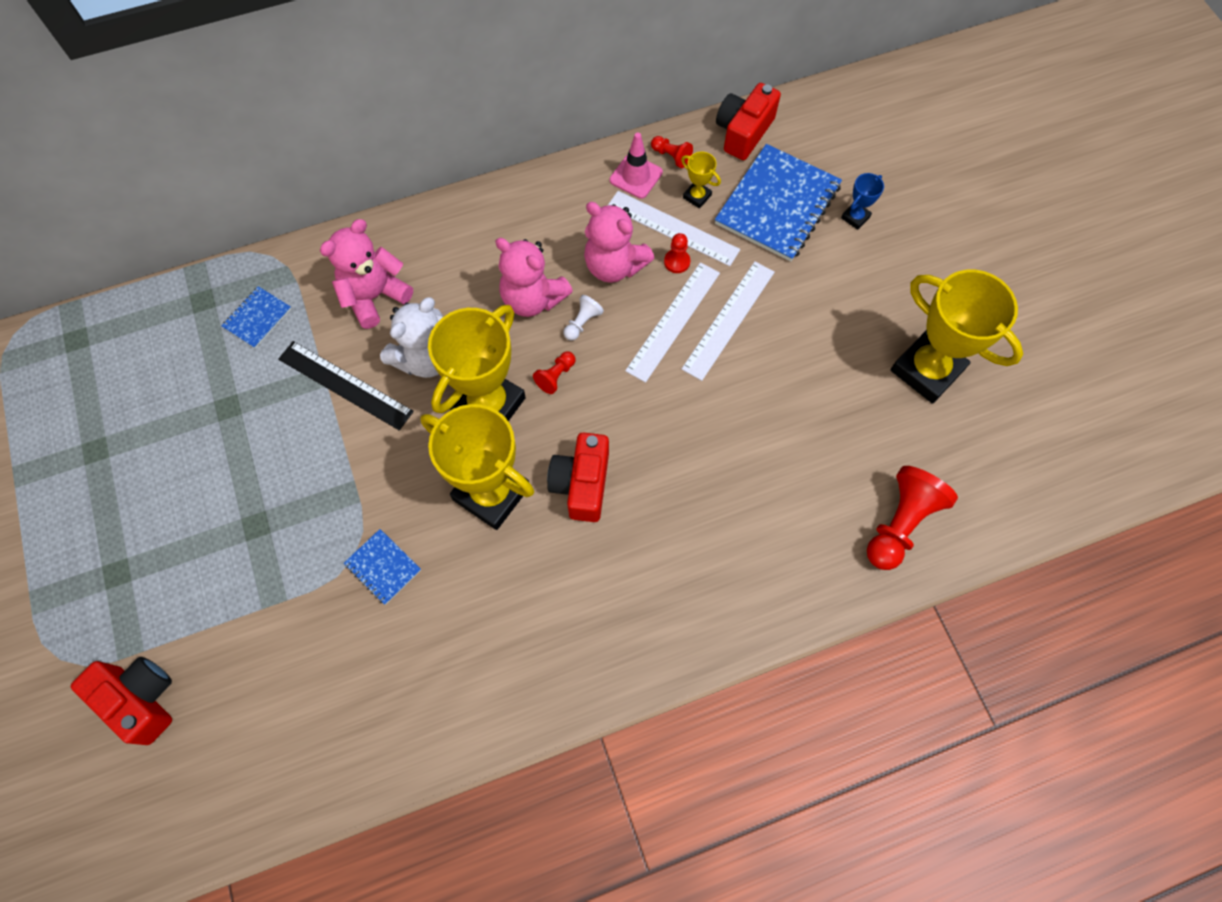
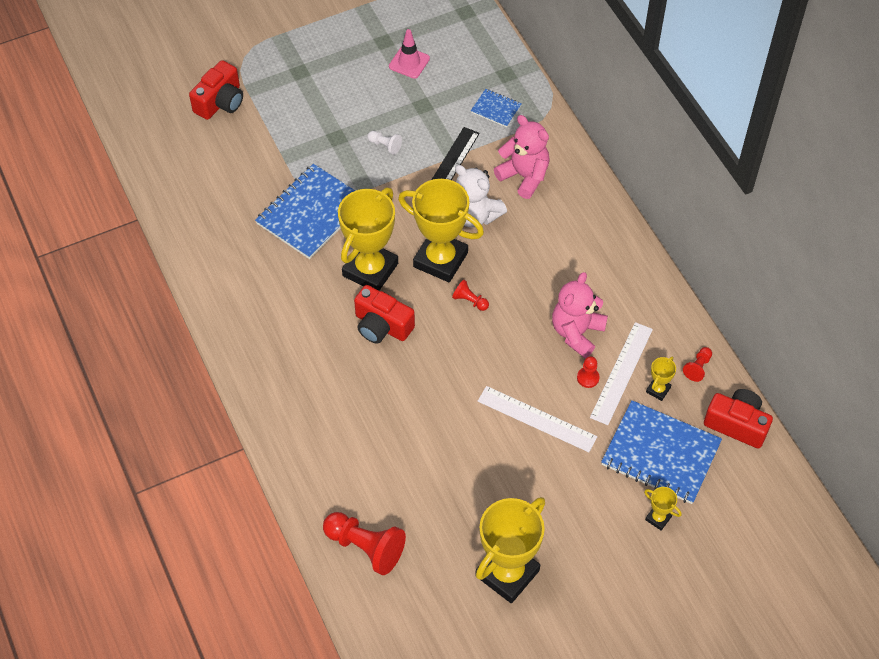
camera: 85 degrees right, 10 degrees down
(383, 567) = (311, 213): blue notebook -> blue notebook, size x2.09
(533, 299) = (537, 278): pink teddy bear -> none
(582, 323) = (519, 314): white pawn -> white pawn (385, 145)
(582, 484) = (382, 326): red camera -> red camera turned 150 degrees counterclockwise
(636, 176) = (671, 342): pink traffic cone -> pink traffic cone (409, 62)
(673, 321) = (530, 378): white ruler -> none
(855, 217) = (658, 518): blue trophy -> yellow trophy

